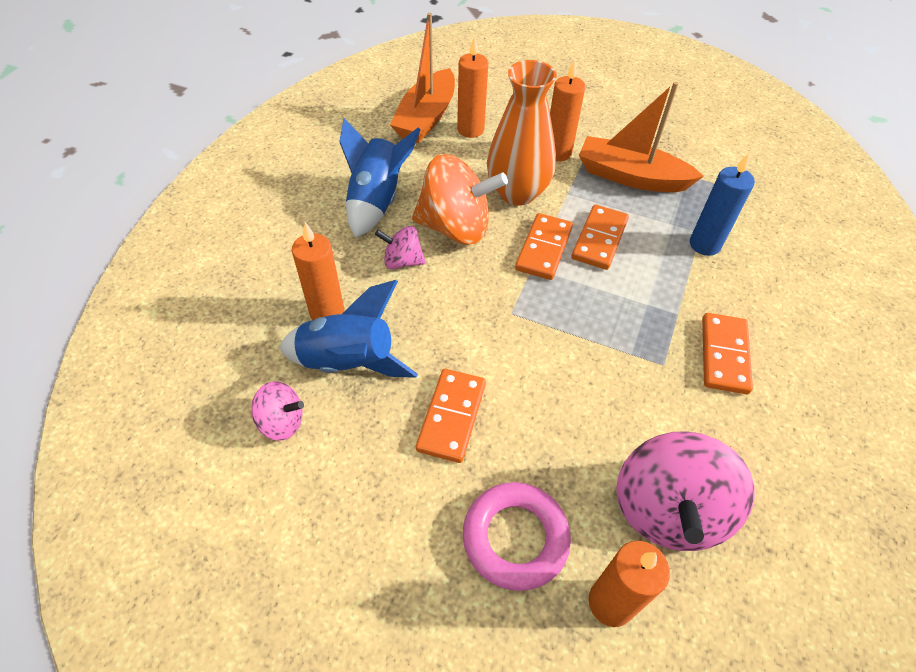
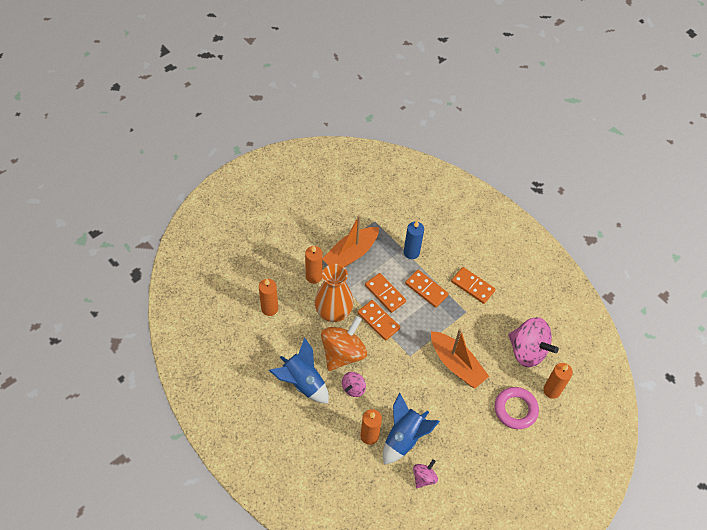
camera: 65 degrees left, 5 degrees up
(426, 118) = (245, 326): orange boat -> orange boat (456, 364)
(452, 417) = (453, 407): orange domino -> orange domino (426, 289)

